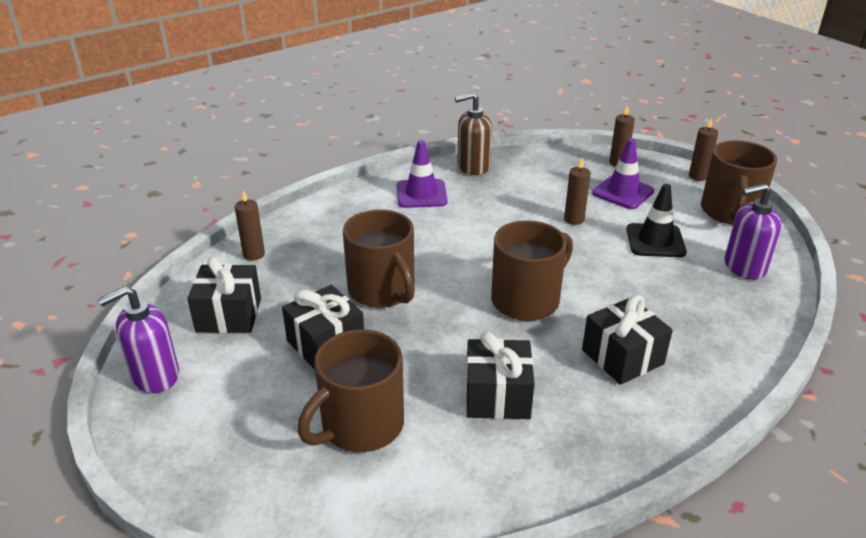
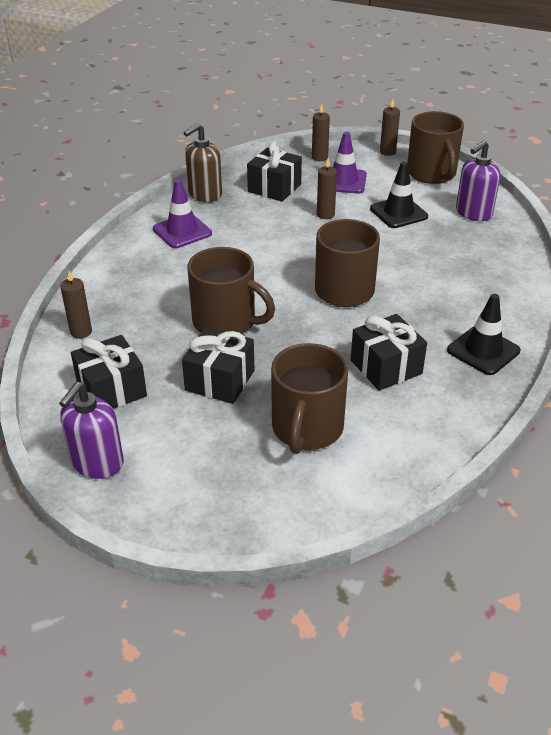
camera: 30 degrees left, 5 degrees up
(622, 357) = (446, 306): black gift -> black gift (274, 188)
(623, 422) = (483, 350): none -> black traffic cone

